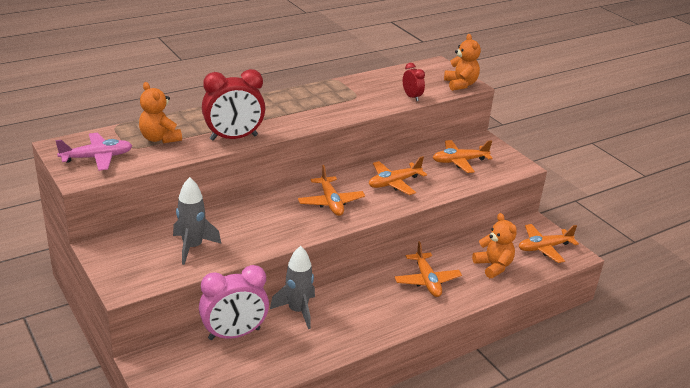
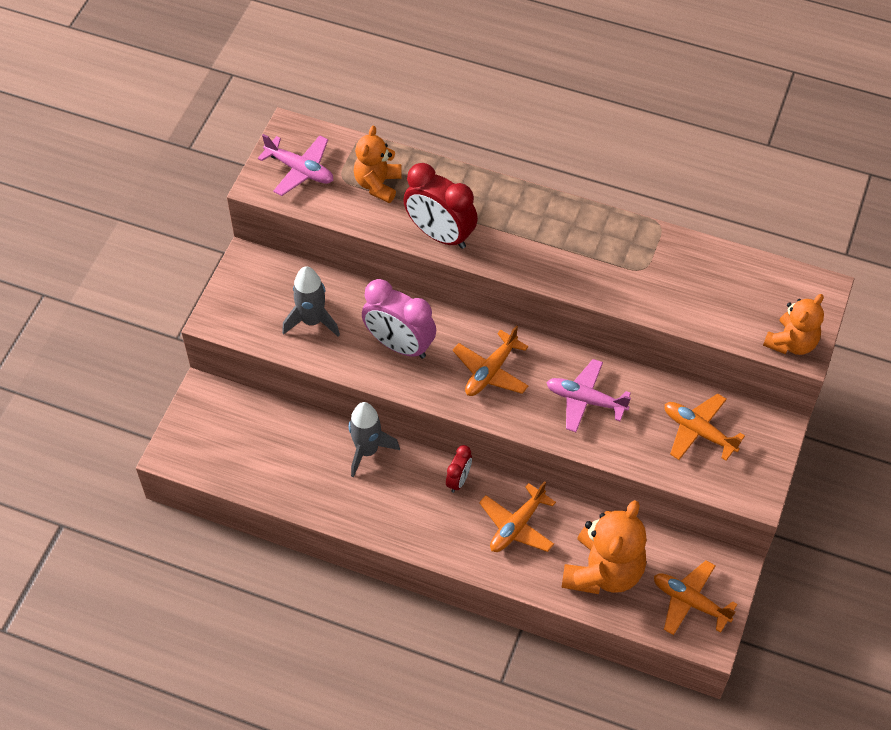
camera: 55 degrees right, 25 degrees up
(234, 334) = (292, 426): pink clock -> pink clock (399, 345)
(394, 183) = (585, 400): orange plane -> pink plane
(412, 97) = (701, 317): red clock -> red clock (458, 480)
(493, 266) = (603, 571): orange teddy bear -> orange teddy bear, size x1.59

